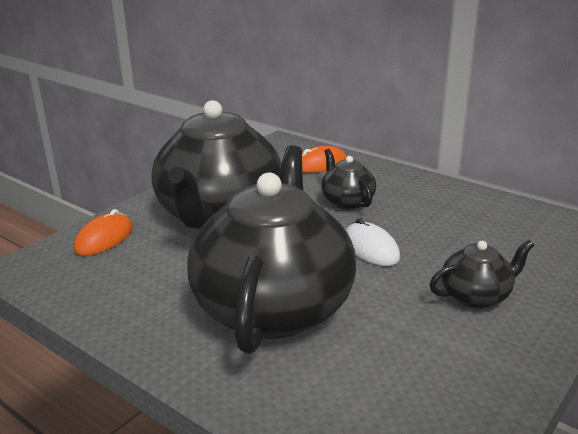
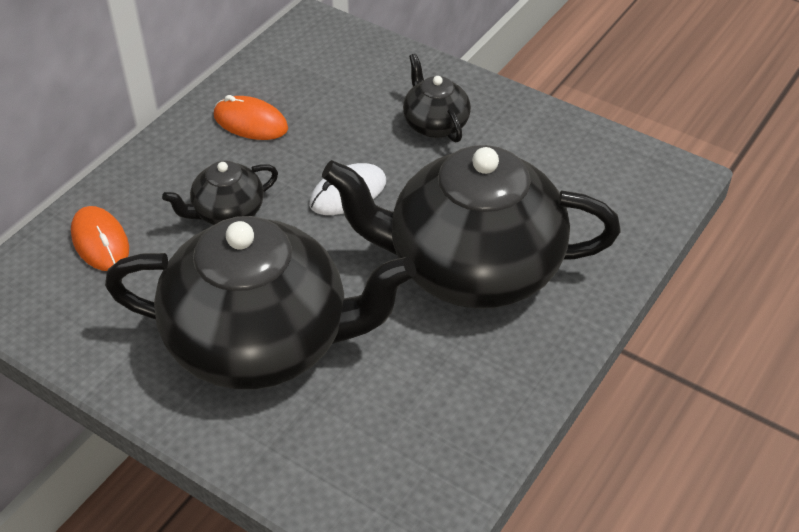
camera: 95 degrees left, 20 degrees up
(104, 239) = (328, 467): orange mouse -> orange mouse (250, 122)

